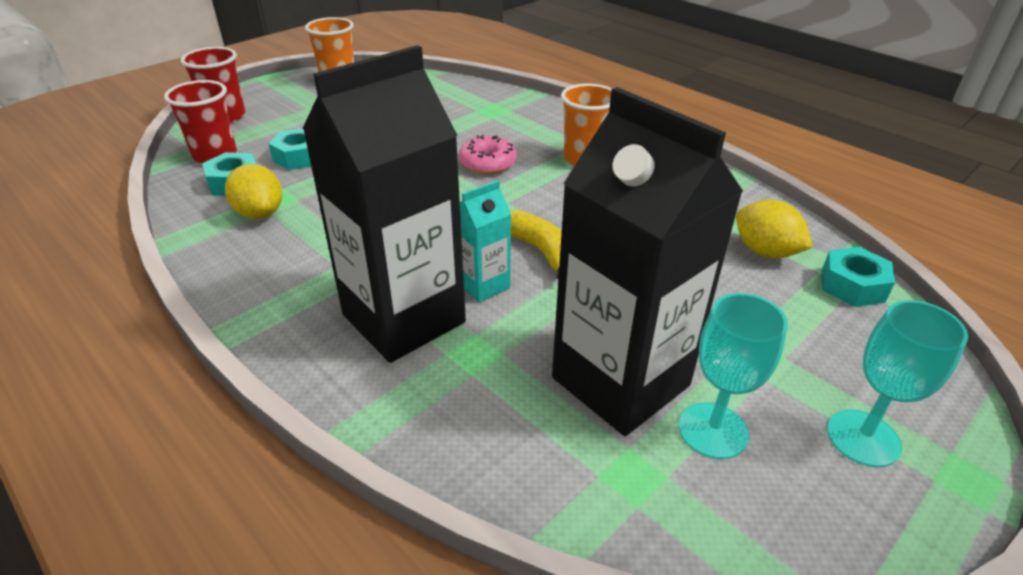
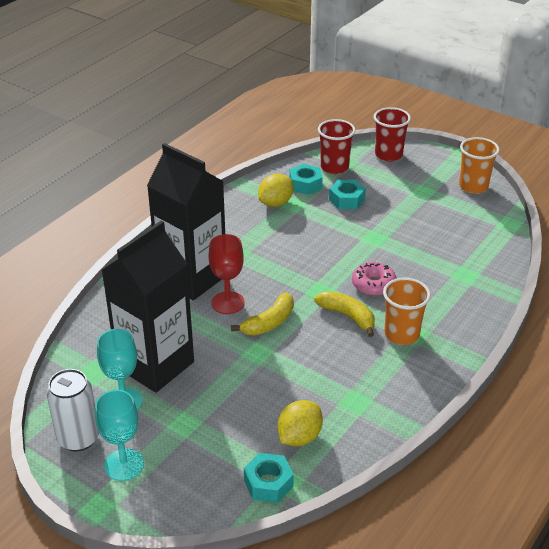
camera: 80 degrees right, 0 degrees up
(483, 285) = (227, 303): turquoise carton -> red goblet
(543, 188) = (347, 316): none -> yellow banana
(815, 505) = (78, 438): none -> white can

